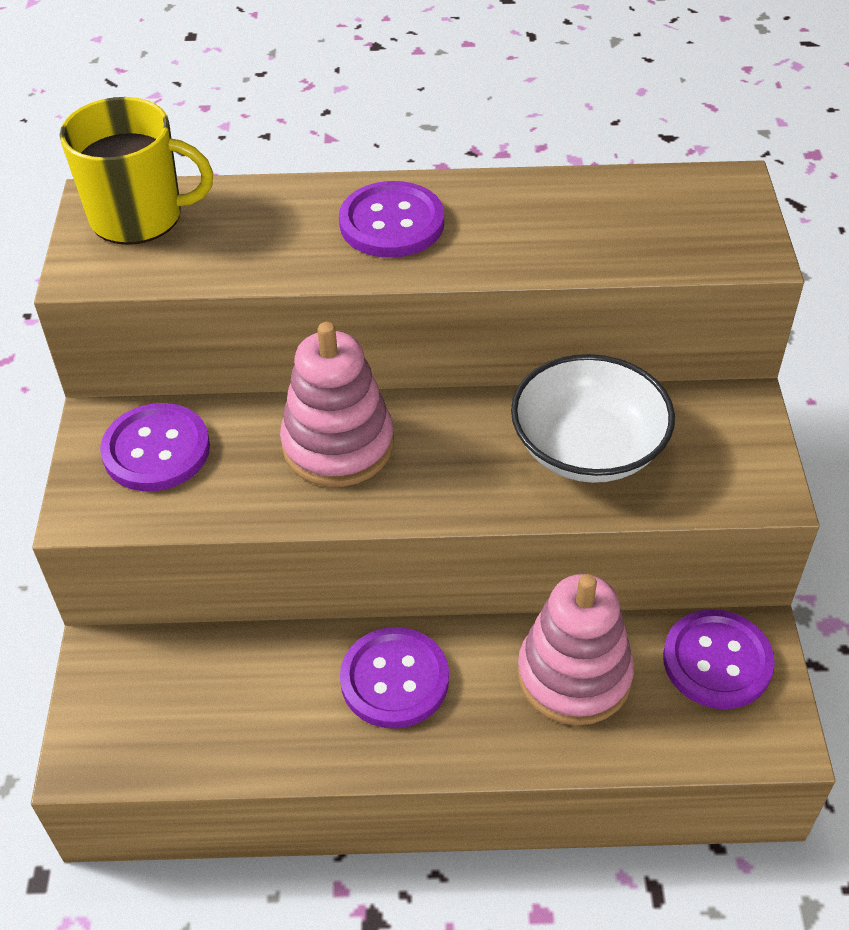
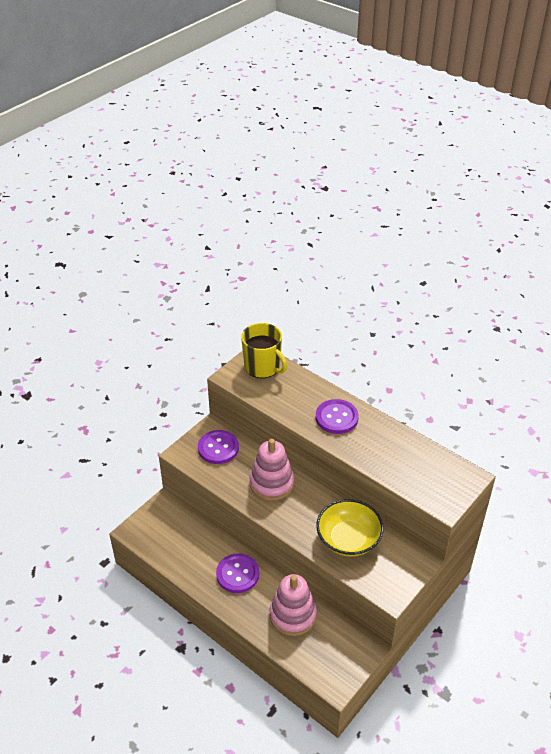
camera: 40 degrees right, 5 degrees down
(588, 448) = (348, 539): white bowl -> yellow bowl
(717, 661) = (344, 647): purple button -> none

